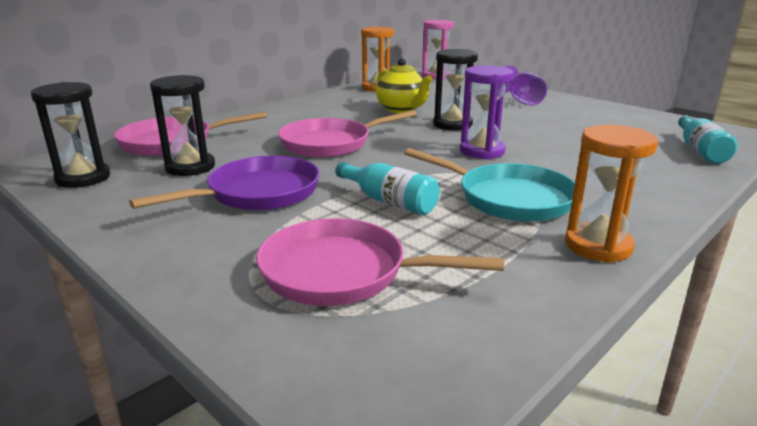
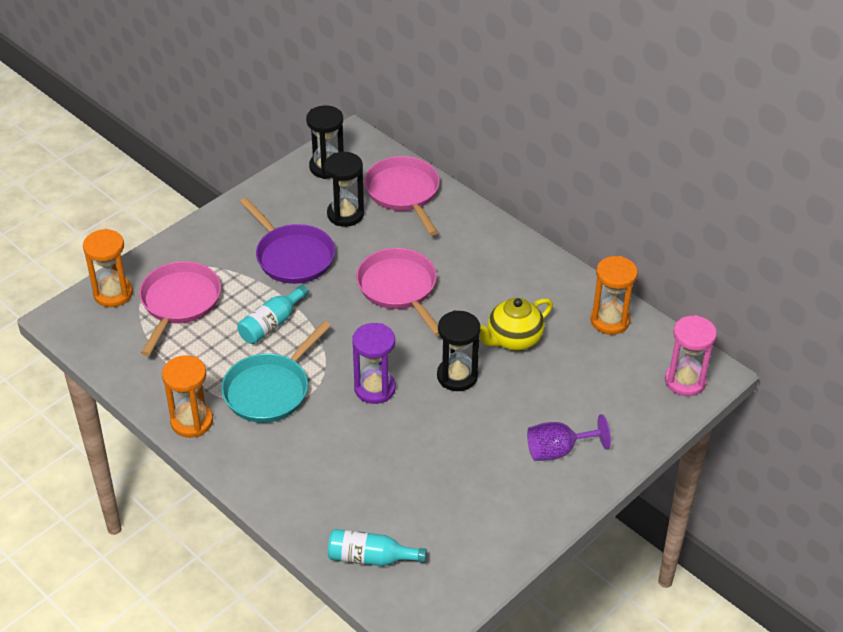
camera: 90 degrees right, 20 degrees up
(307, 352) = (113, 293): none -> orange hourglass

